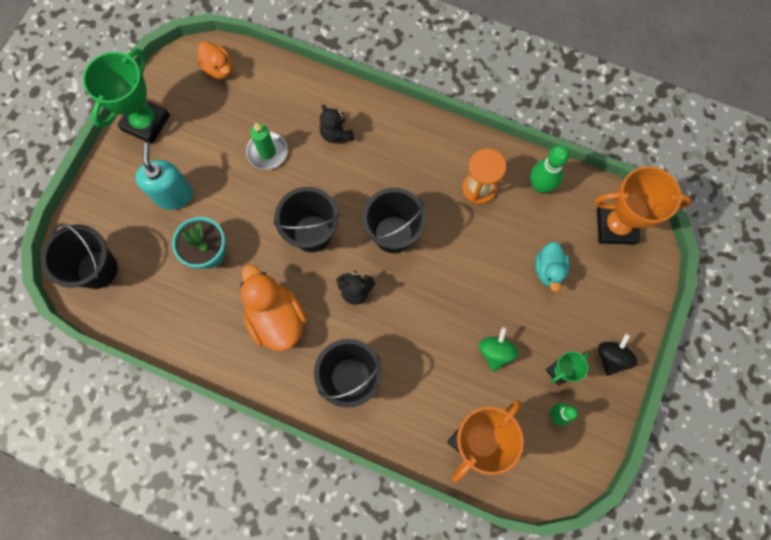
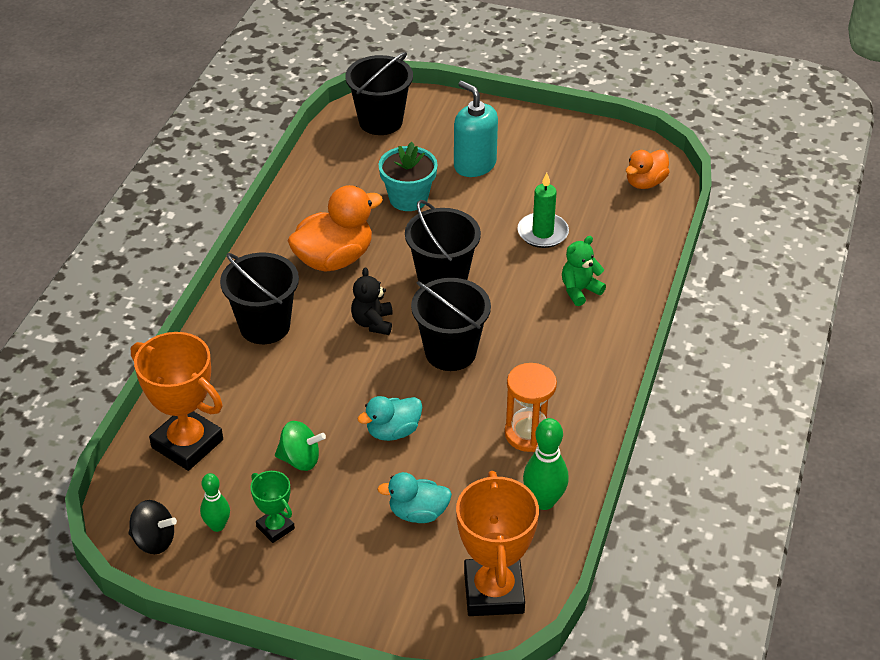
camera: 85 degrees right, 30 degrees down
(146, 123) = (560, 135): green trophy -> none
(173, 195) = (474, 165): turquoise soap dispenser -> turquoise soap dispenser turned 120 degrees counterclockwise
(336, 134) = (579, 290): black teddy bear -> green teddy bear
(471, 282) = (393, 431): none -> turquoise duck
(611, 357) = (296, 586): black spinning top -> black spinning top (154, 540)

